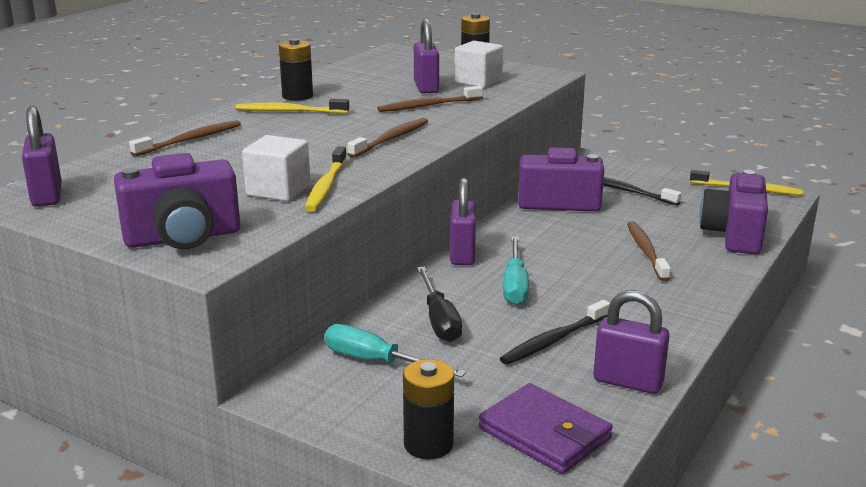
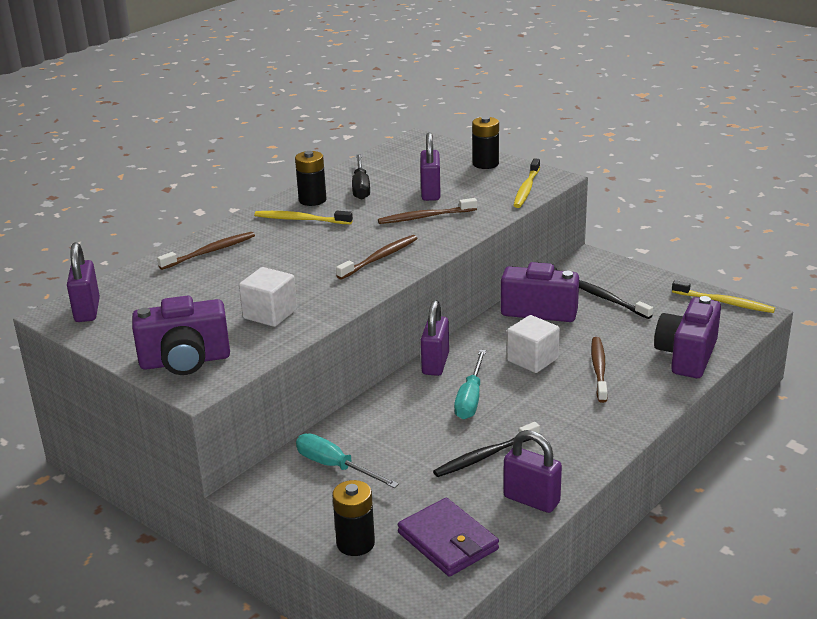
camera: 10 degrees right, 5 degrees up
(326, 186) = (310, 311): yellow toothbrush -> yellow toothbrush (526, 189)
(439, 320) = (396, 430): black screwdriver -> black screwdriver (361, 187)
(478, 81) = (481, 186): white cube -> white cube (532, 359)

